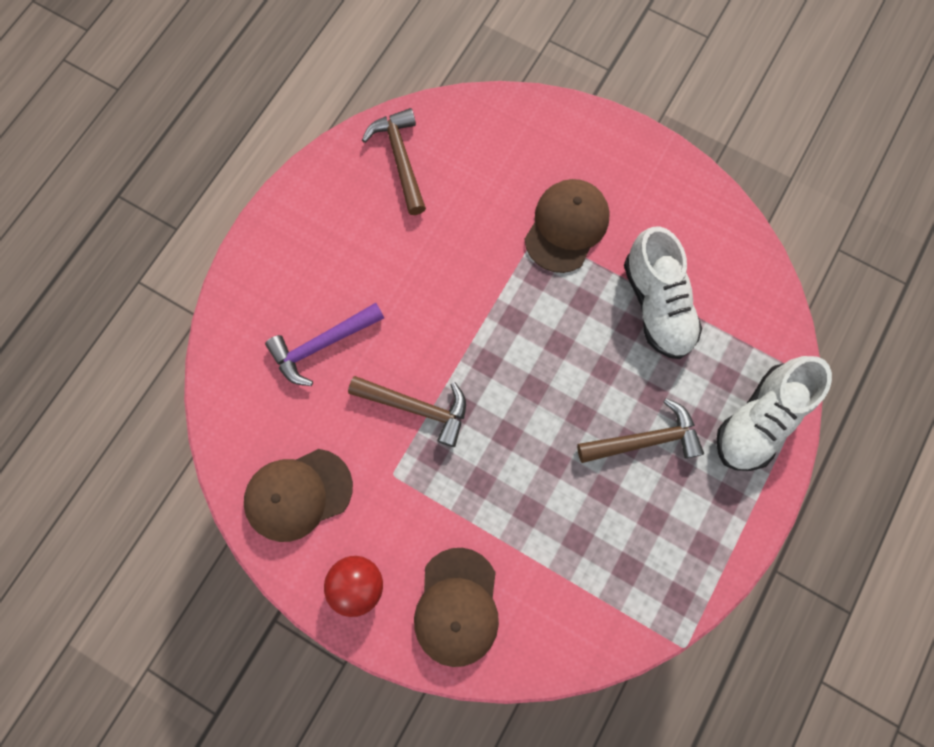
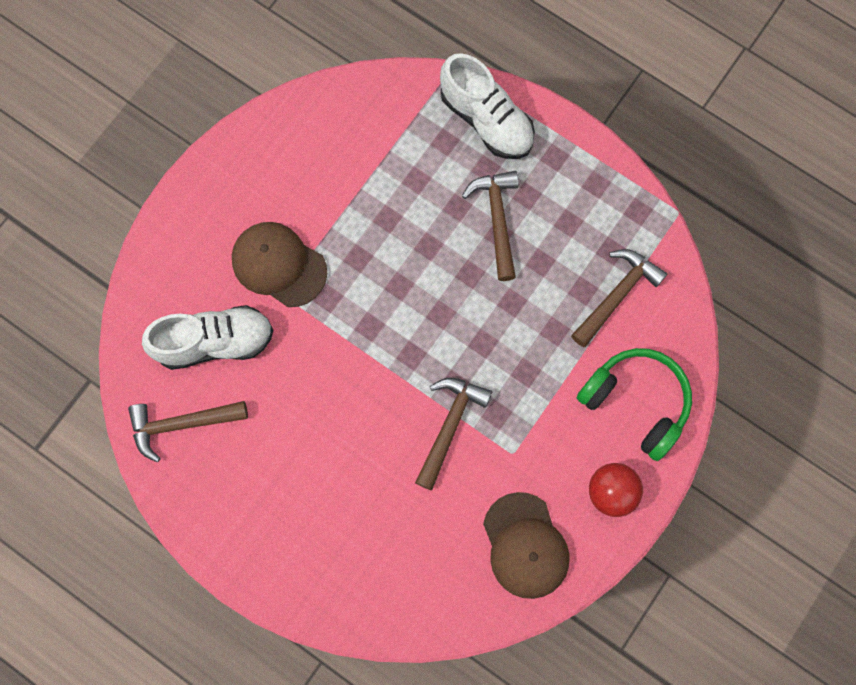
camera: 85 degrees left, 0 degrees up
(322, 345) = (378, 516): purple hammer -> none
(457, 606) = (636, 403): brown cap -> green headphones
(577, 579) = (617, 295): none -> brown hammer
(656, 305) = (369, 191): white shoe -> white shoe (215, 342)

